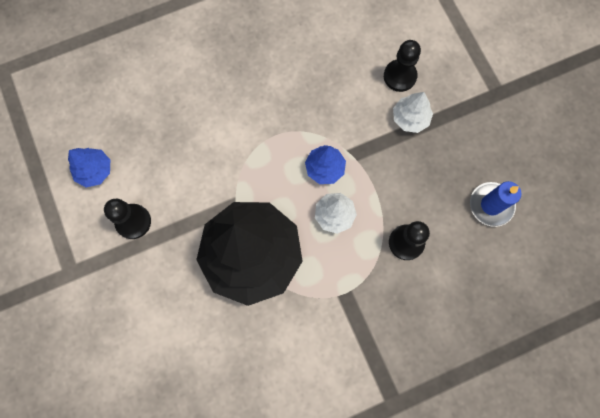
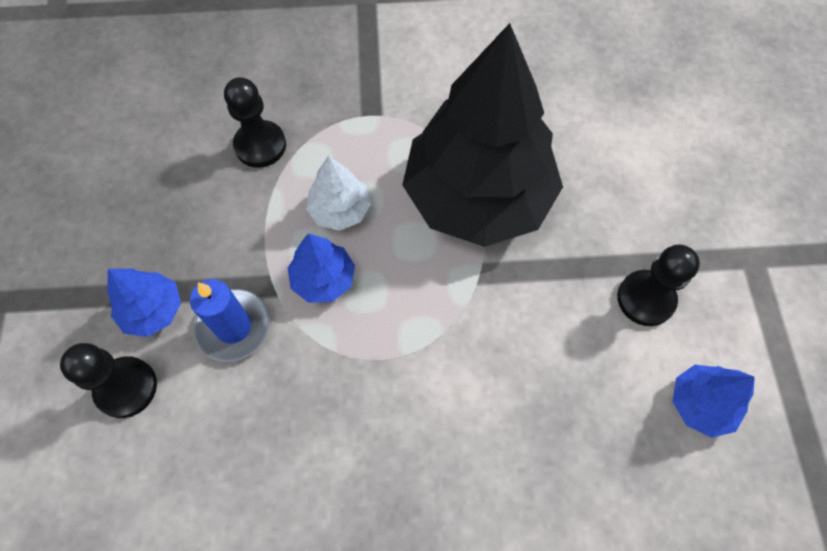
camera: 160 degrees left, 10 degrees down
(410, 118) = (153, 310): white tree -> blue tree
(491, 205) = (120, 153): blue candle -> blue candle (233, 327)

